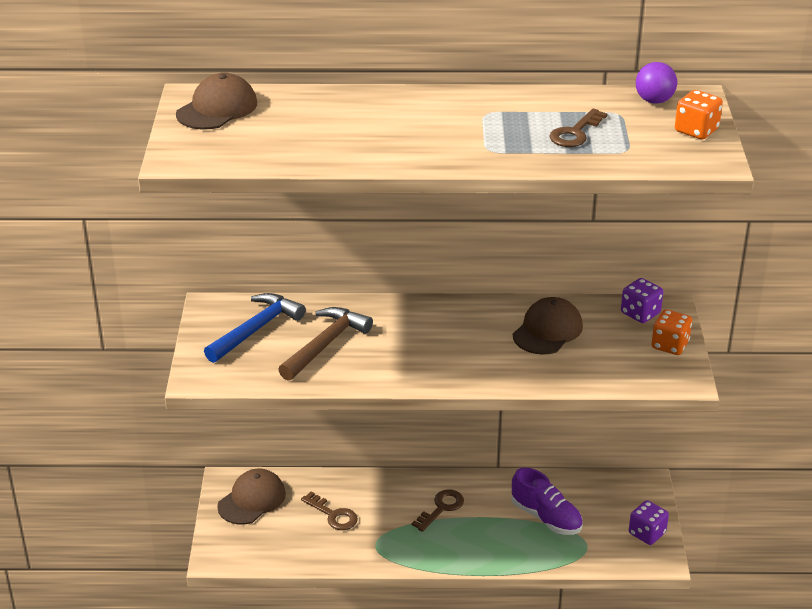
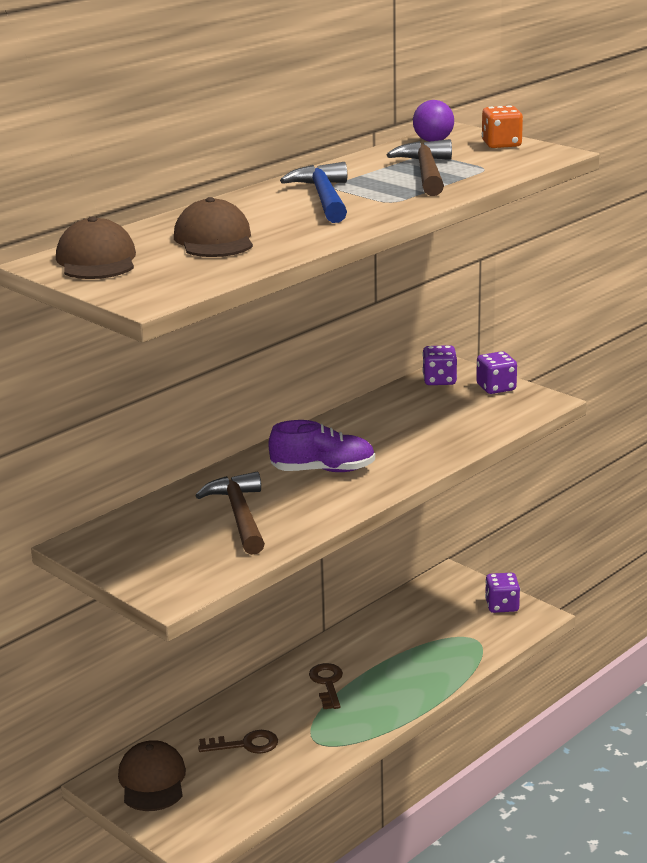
camera: 45 degrees left, 10 degrees down
(256, 329) = (156, 537): blue hammer -> blue hammer (323, 198)
(546, 517) = (416, 640): purple shoe -> purple shoe (323, 470)
(547, 330) = (396, 421): brown cap -> brown cap (214, 239)
(575, 133) = (426, 172): brown key -> brown hammer
(670, 345) = (496, 388): orange dice -> purple dice

